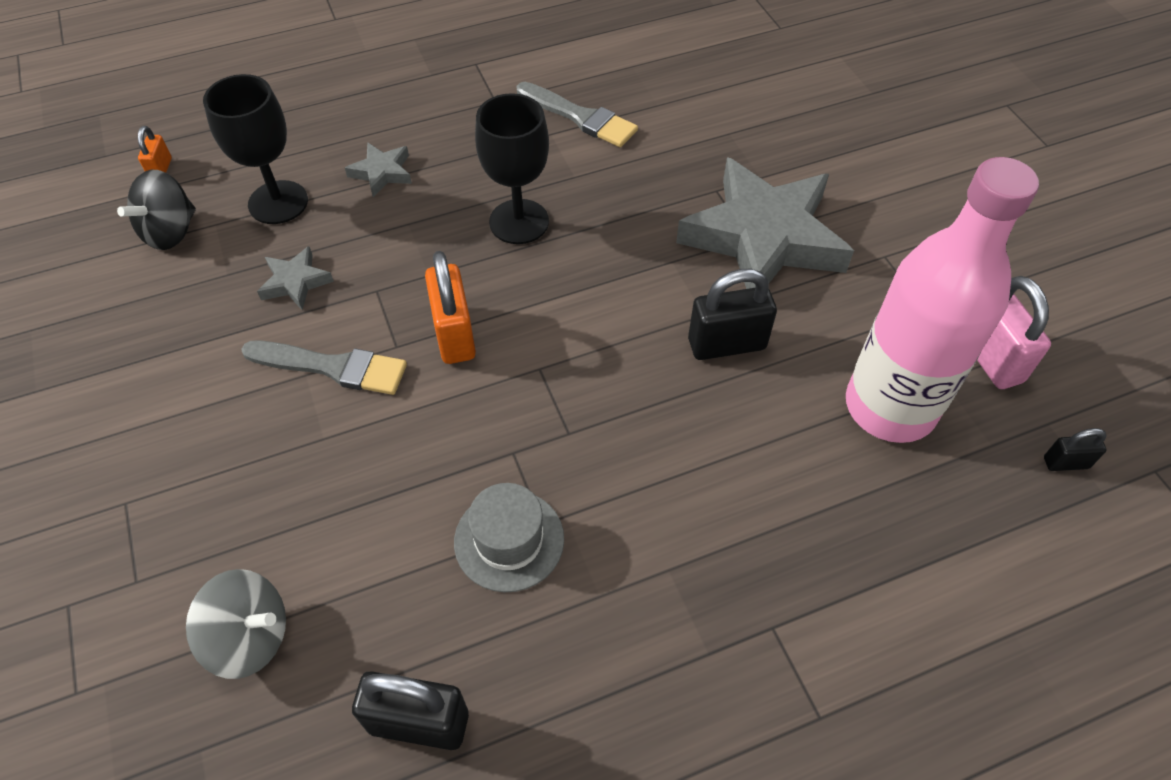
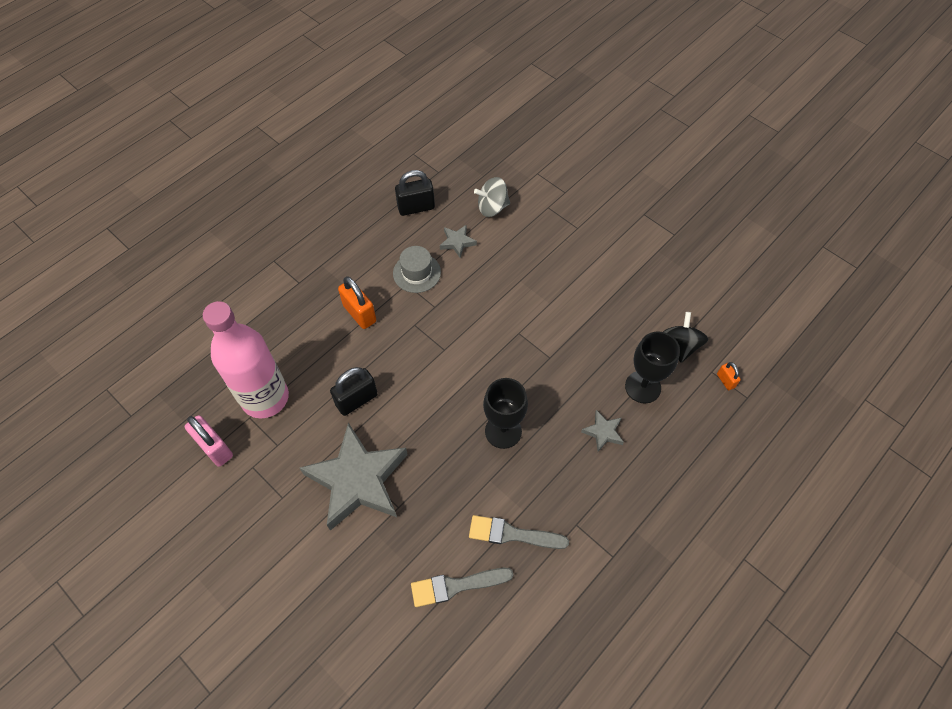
camera: 155 degrees right, 5 degrees up
(295, 282) = (593, 345): grey star -> grey star (457, 242)
(333, 367) = (540, 311): grey brush -> grey brush (456, 586)
(454, 335) = (495, 349): orange padlock -> orange padlock (359, 313)
(1065, 463) = (175, 402): black padlock -> none

